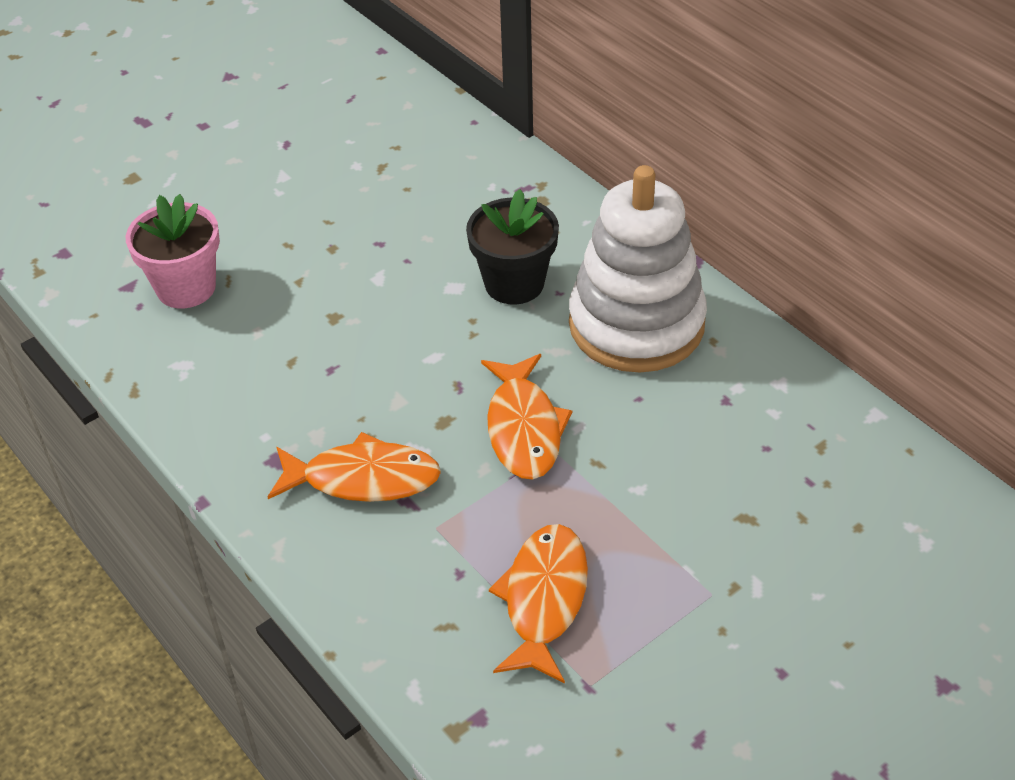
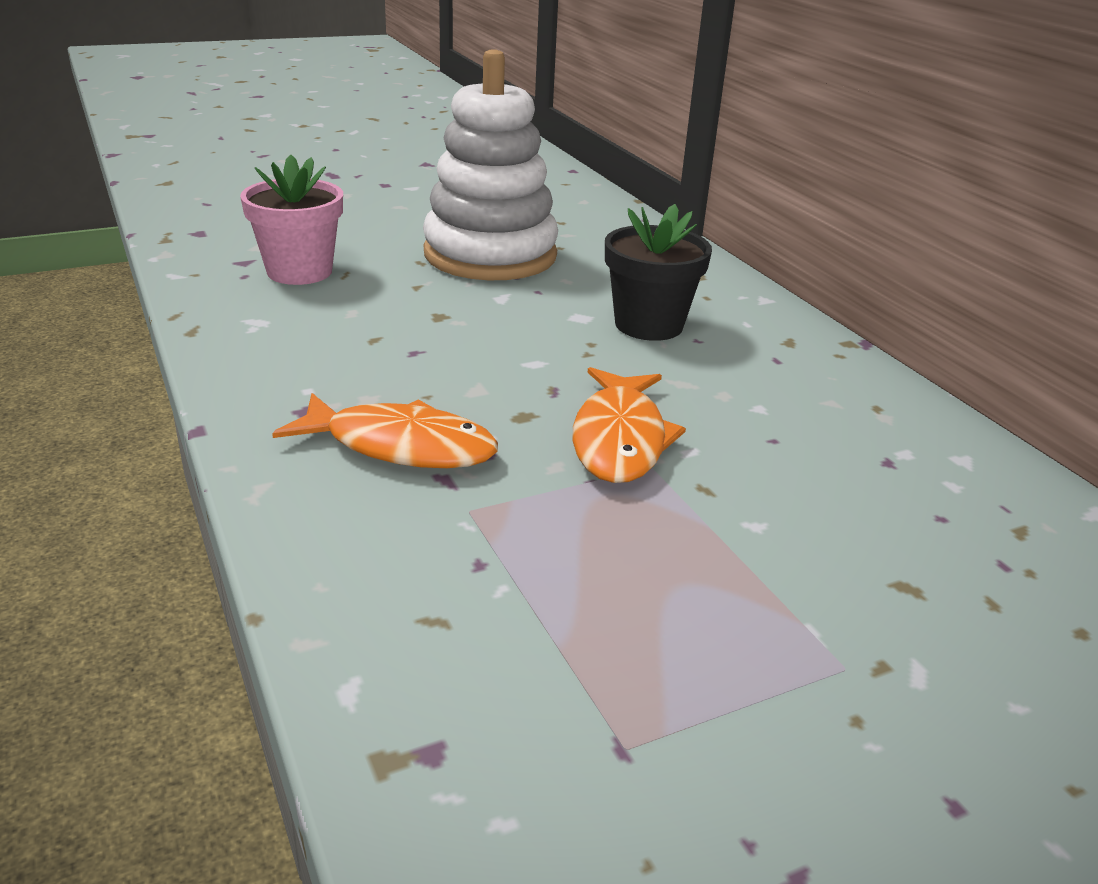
camera: 10 degrees right, 15 degrees down
(544, 599) = (587, 619): orange fish -> none
(636, 324) = (783, 378): white stacking toy -> white stacking toy (490, 255)

